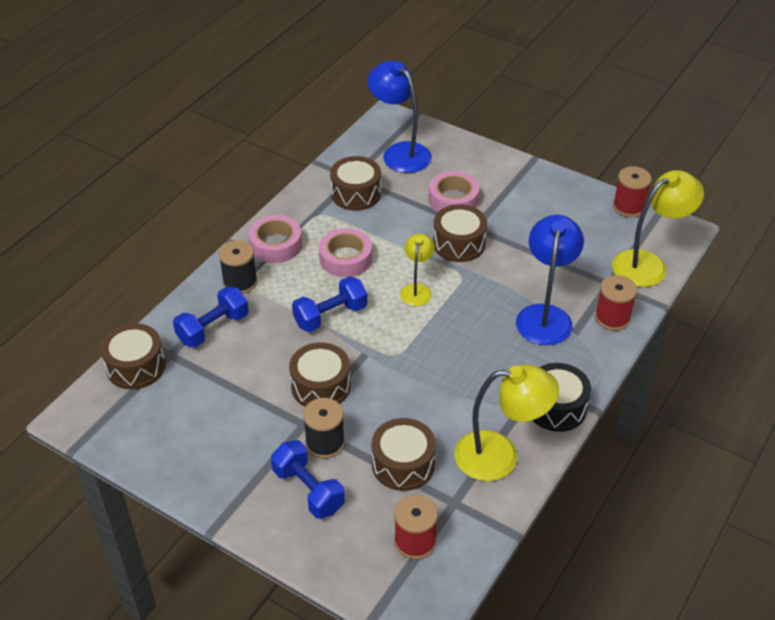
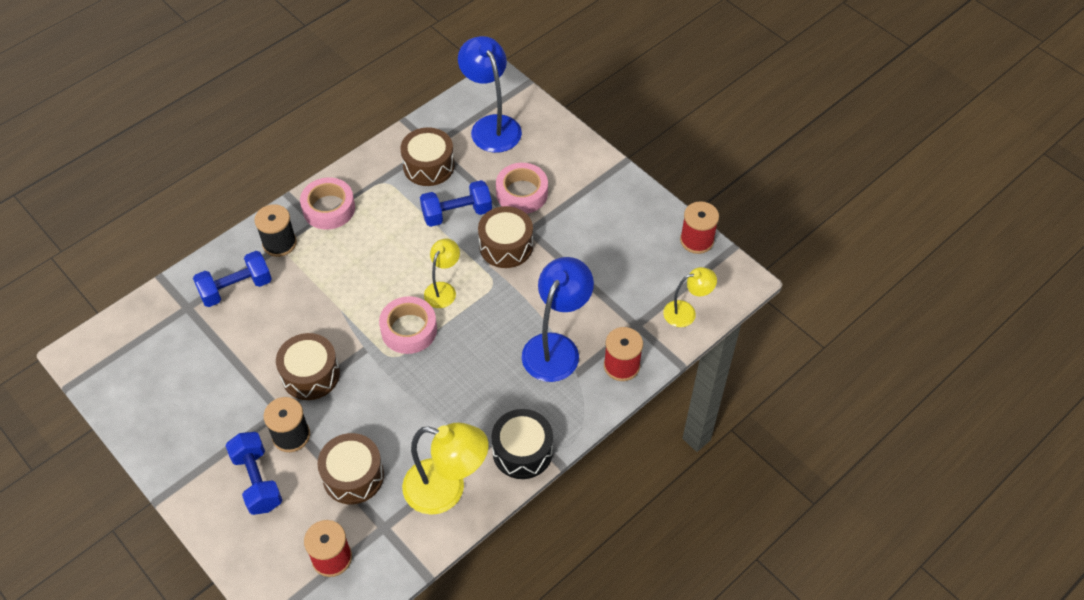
camera: 15 degrees right, 10 degrees up
(136, 366) = (152, 313): brown drum -> none
(330, 316) = (349, 300): blue dumbbell -> blue dumbbell (457, 213)
(345, 258) = (389, 239): pink tape -> pink tape (409, 329)
(648, 264) = (686, 312): yellow lamp -> yellow lamp, size x0.58

